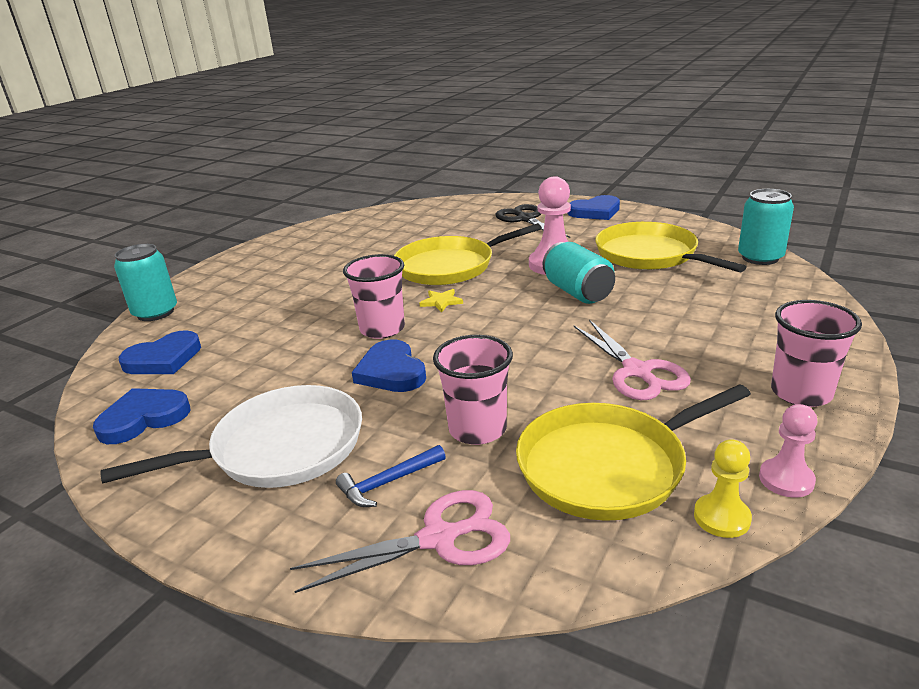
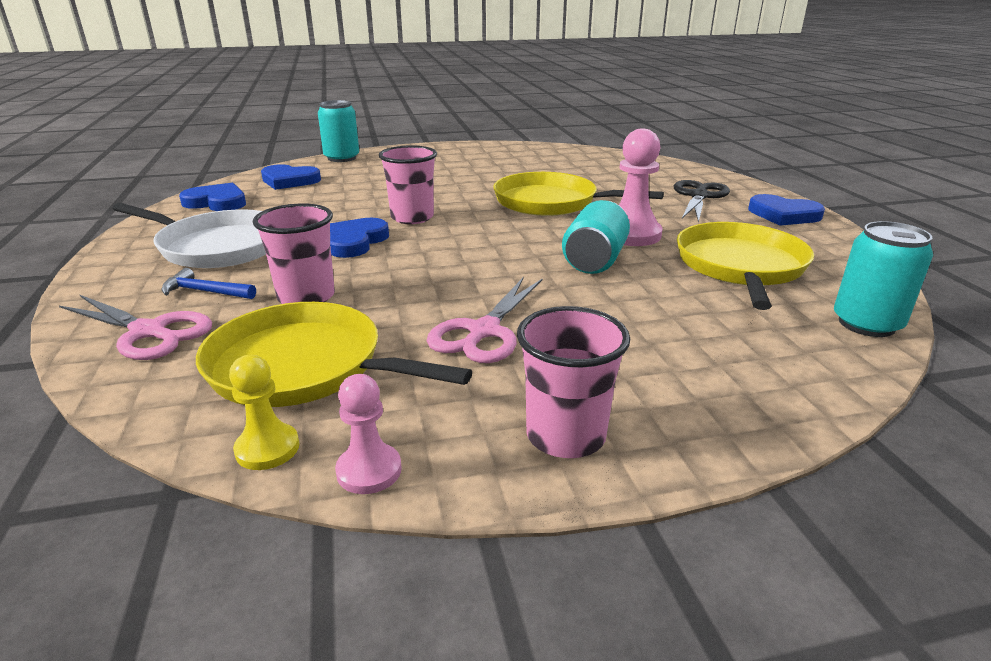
camera: 45 degrees right, 0 degrees up
(441, 302) = (486, 220): yellow star -> none

